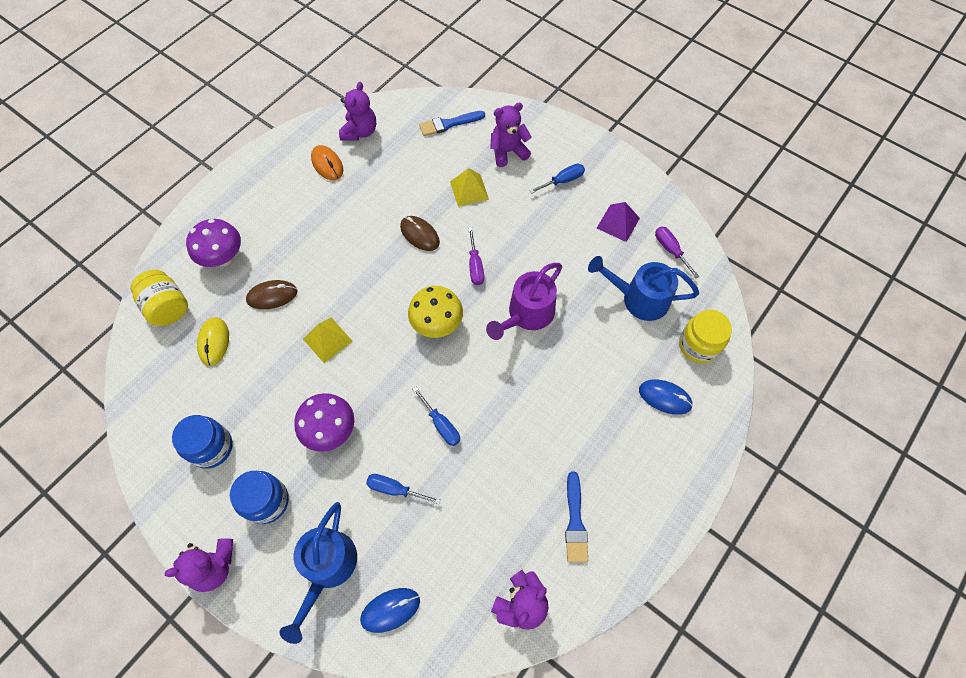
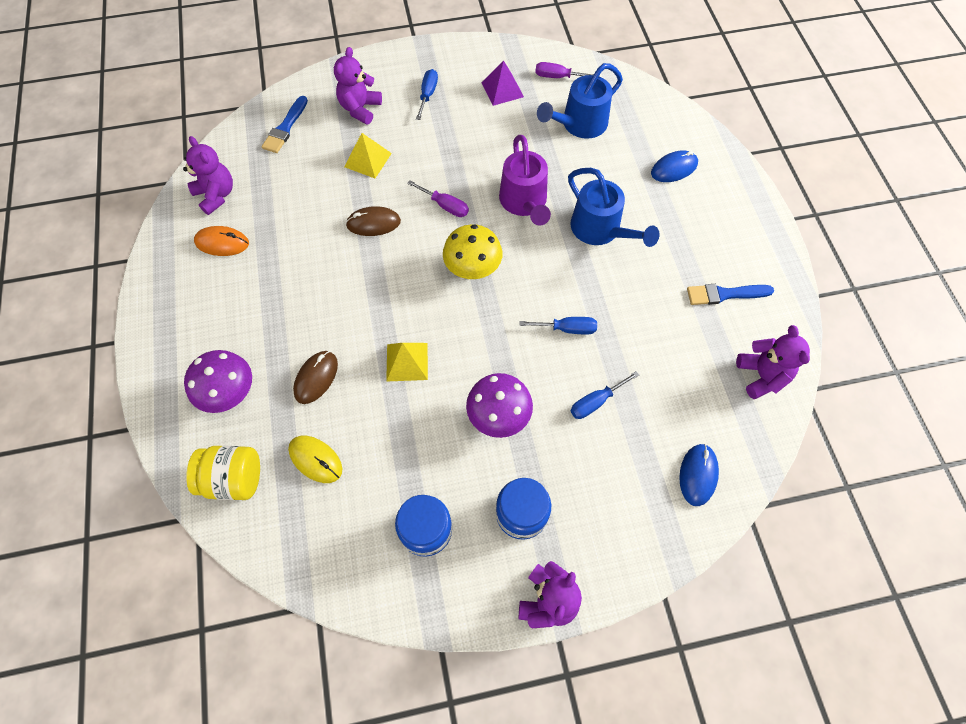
camera: 50 degrees left, 0 degrees up
(327, 569) = (624, 502): blue watering can -> blue watering can (600, 230)
(575, 521) = (725, 294): blue brush -> blue brush turned 135 degrees clockwise
(698, 345) = (650, 119): yellow jar -> none

